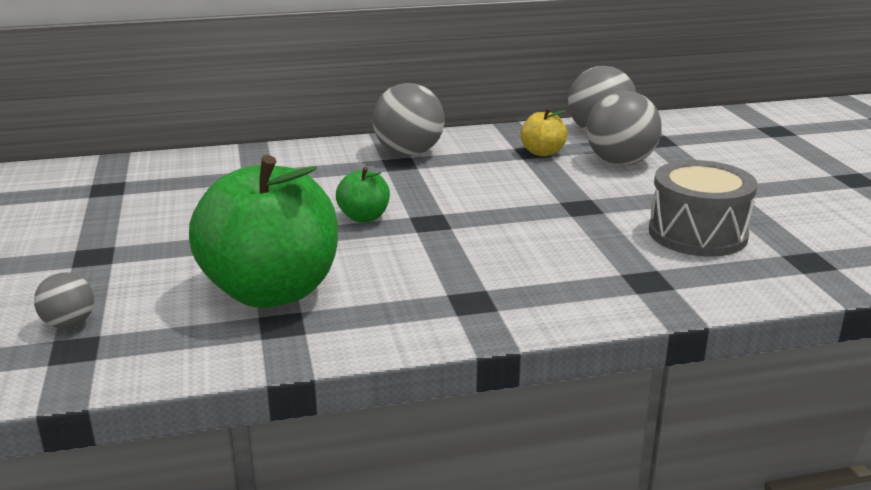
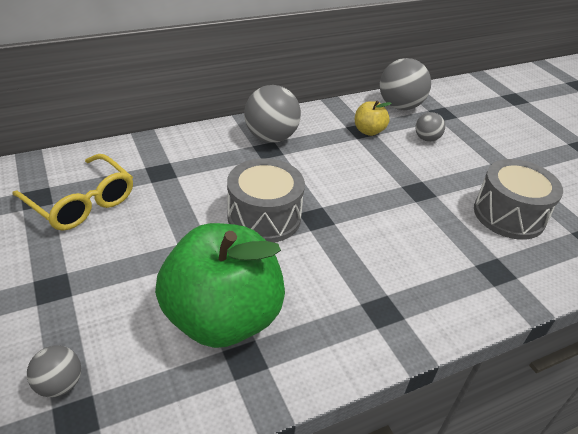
camera: 15 degrees left, 15 degrees up
(155, 194) = (81, 202): none -> yellow glasses
(364, 217) = (264, 217): green apple -> grey drum
(620, 162) = (426, 139): grey ball -> grey ball, size x0.54

